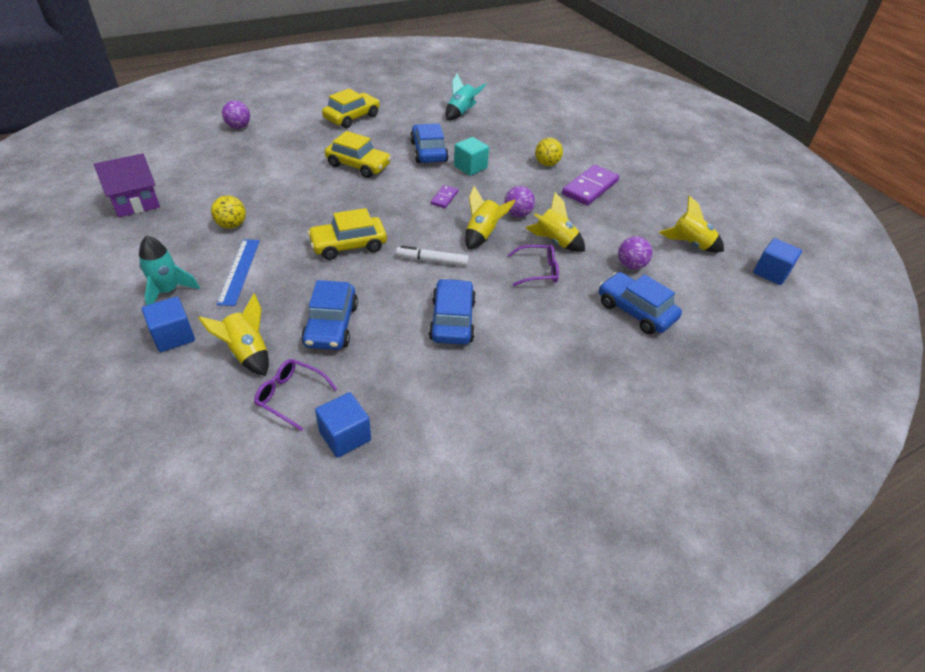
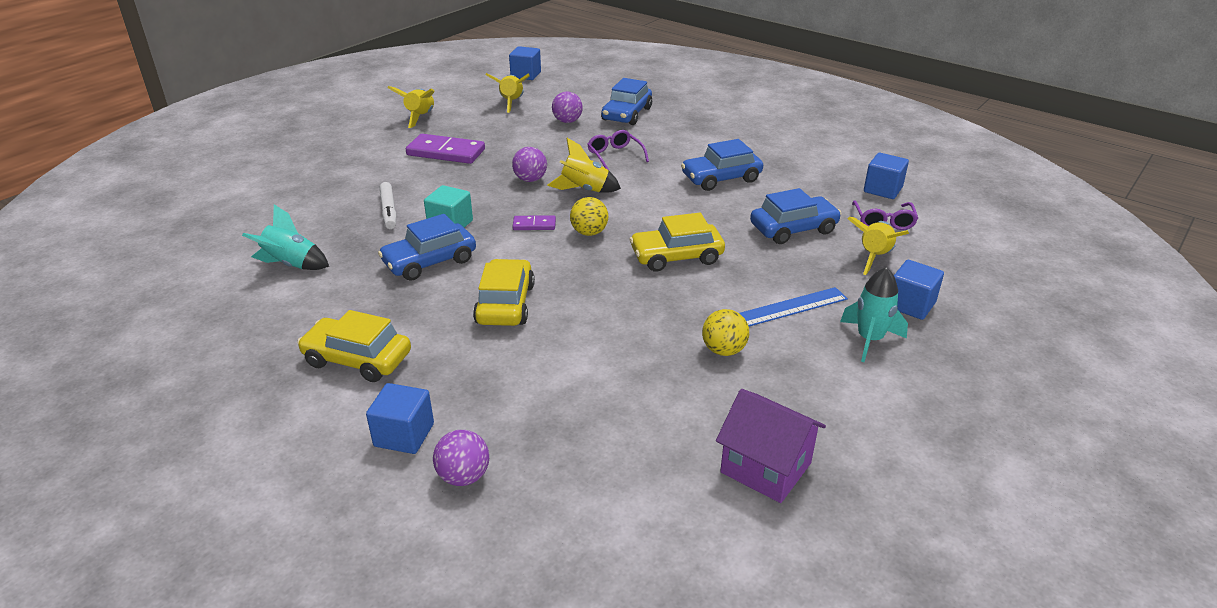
camera: 110 degrees left, 10 degrees down
(282, 119) = (404, 435): none -> blue cube
(348, 245) = (676, 256): yellow car -> yellow car turned 120 degrees clockwise
(432, 261) = (652, 205): white marker -> white marker (389, 210)
(546, 164) = (408, 181): yellow ball -> yellow ball (589, 232)
(555, 242) = (562, 155): yellow rocket -> yellow rocket (420, 117)

